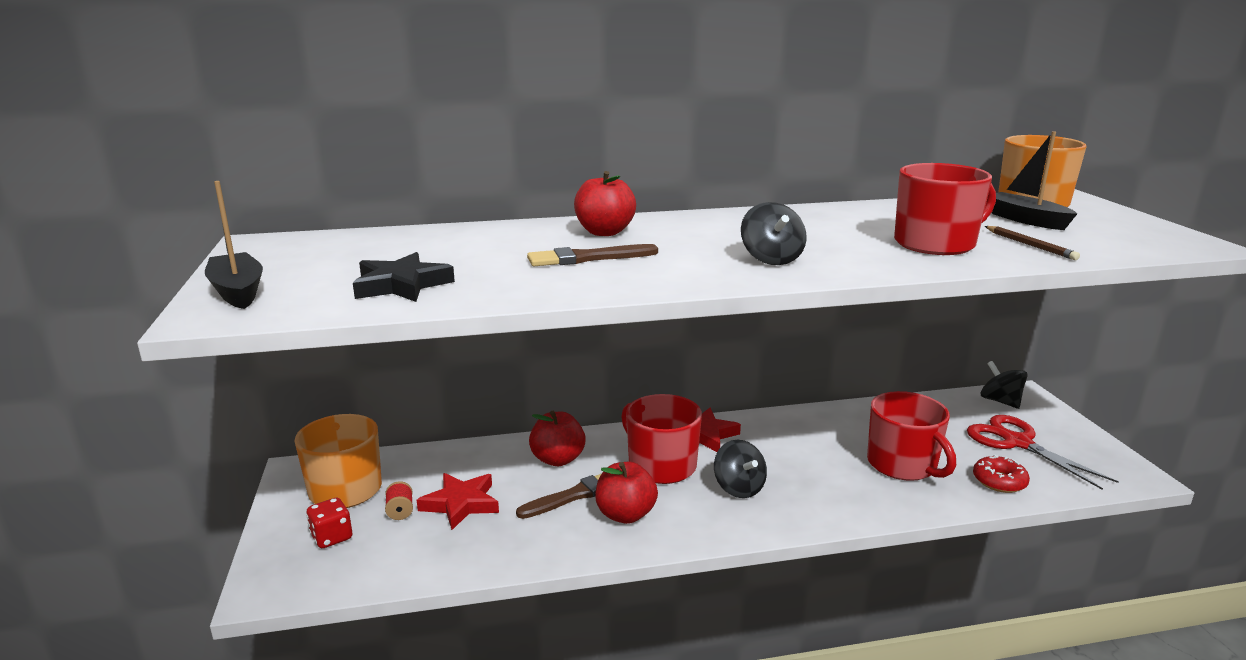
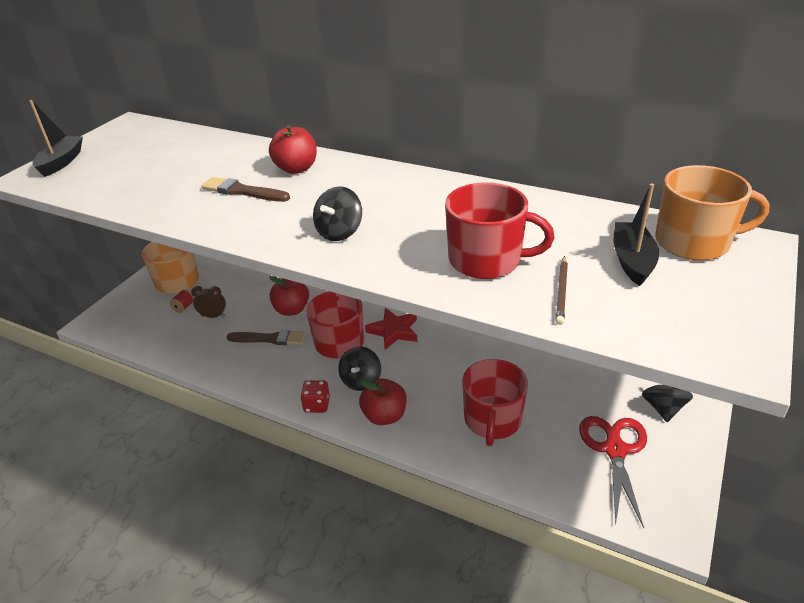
camera: 40 degrees right, 15 degrees up
(332, 537) = (142, 308): red dice -> red dice (317, 405)
(401, 285) = (124, 182): black star -> none
(461, 504) = (213, 316): red star -> brown clock
(625, 515) = (277, 365): red apple -> red apple (384, 416)
(999, 481) = (544, 471): red donut -> none

